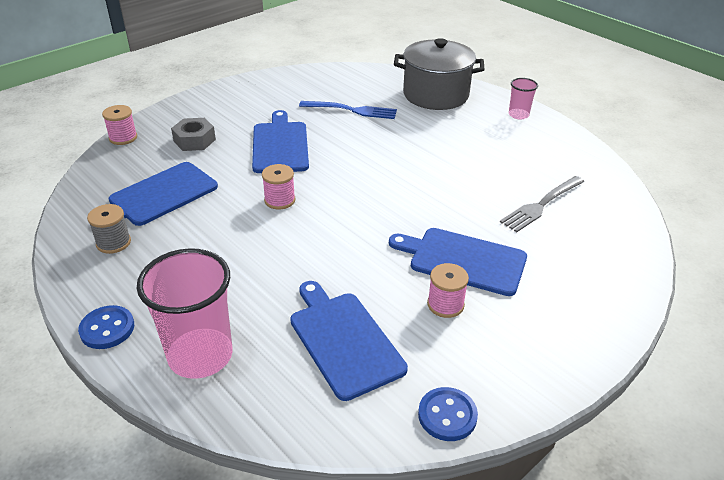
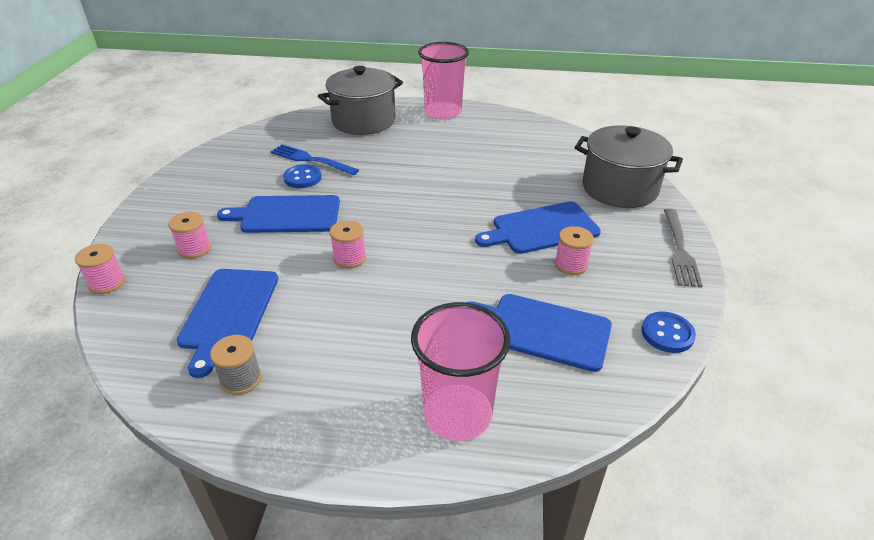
camera: 40 degrees left, 0 degrees up
(107, 329) = (346, 452): blue button -> blue button (302, 178)
(194, 140) = (194, 249): grey nut -> pink spool
(280, 145) = (287, 215): blue cutting board -> blue cutting board turned 45 degrees counterclockwise
(352, 110) = (311, 160): blue fork -> blue fork turned 120 degrees counterclockwise
(518, 115) = (443, 112): pink cup -> pink cup, size x2.01
(541, 205) = (538, 167): grey fork -> grey fork (680, 250)
(599, 266) = (619, 188): none -> grey pot

